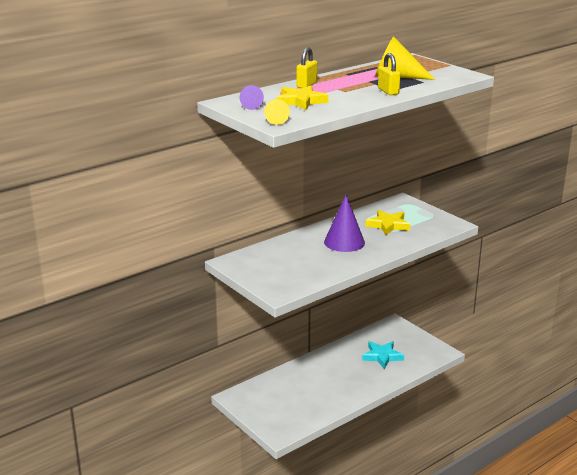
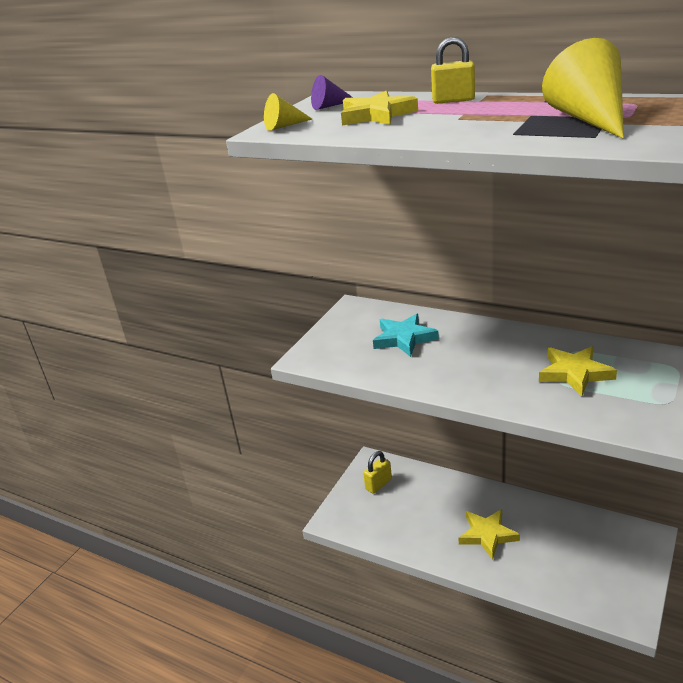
camera: 70 degrees right, 5 degrees up
(344, 242) = (479, 357): purple cone -> none
(349, 374) = (487, 535): none -> yellow star
(382, 356) = (555, 552): turquoise star -> turquoise star (404, 338)
(388, 91) = (497, 133): yellow padlock -> yellow padlock (378, 484)

